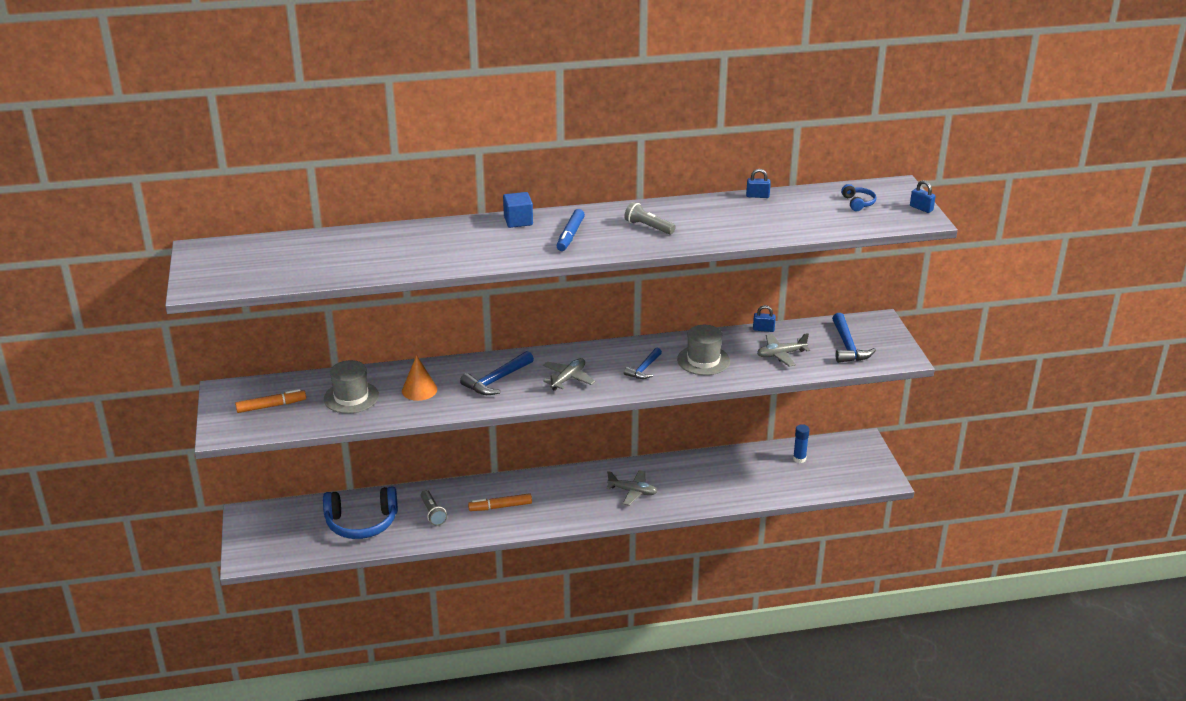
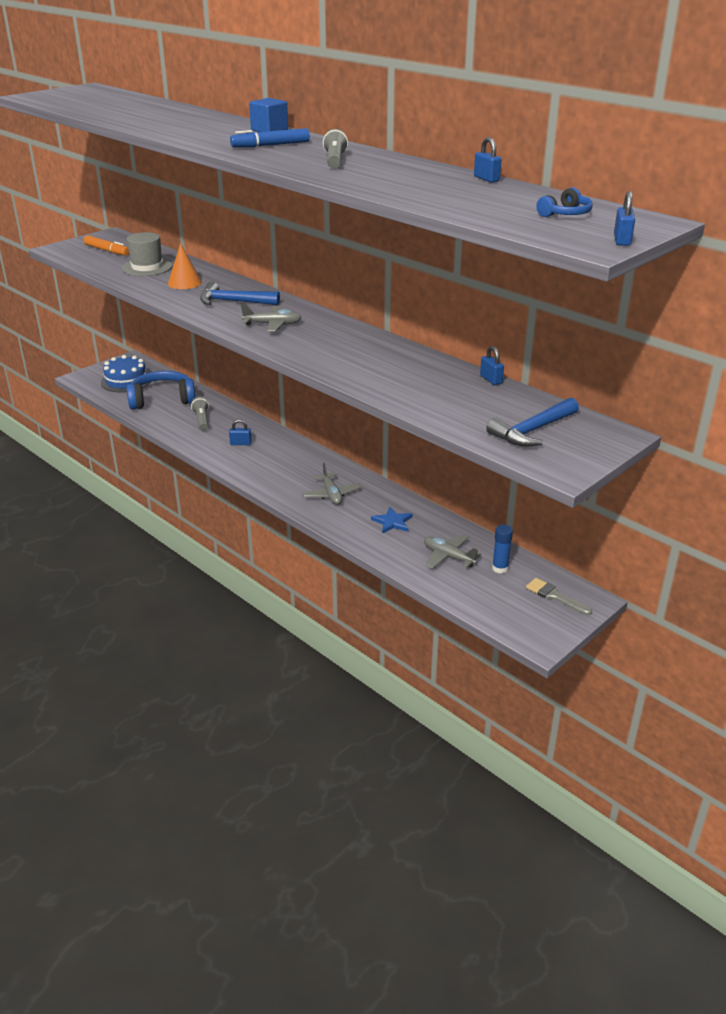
camera: 55 degrees right, 0 degrees up
(292, 532) = (126, 381): none -> blue cake
(361, 523) = (162, 399): blue headphones -> blue headphones turned 120 degrees clockwise
(432, 513) = (202, 420): grey flashlight -> grey flashlight turned 135 degrees clockwise
(501, 507) = (240, 443): orange marker -> blue padlock
(644, 369) = (333, 348): blue hammer -> none
(700, 479) = (392, 522): none -> blue star
(703, 360) = (387, 368): grey hat -> none
(781, 354) = (457, 400): grey plane -> grey plane (448, 556)
(848, 452) = (555, 596): none -> grey brush

